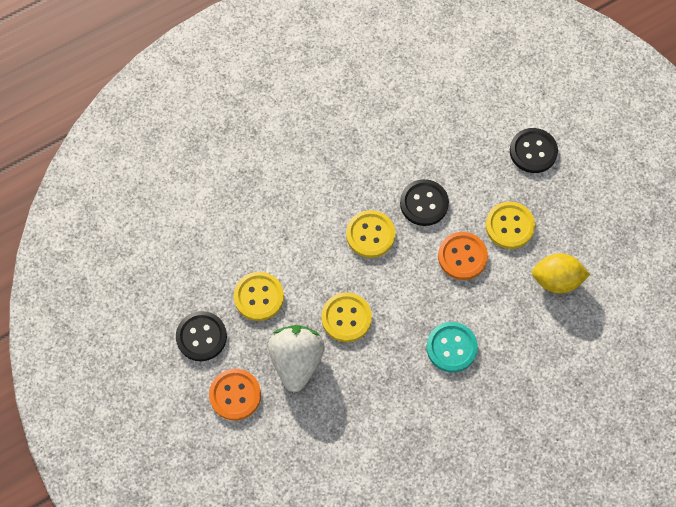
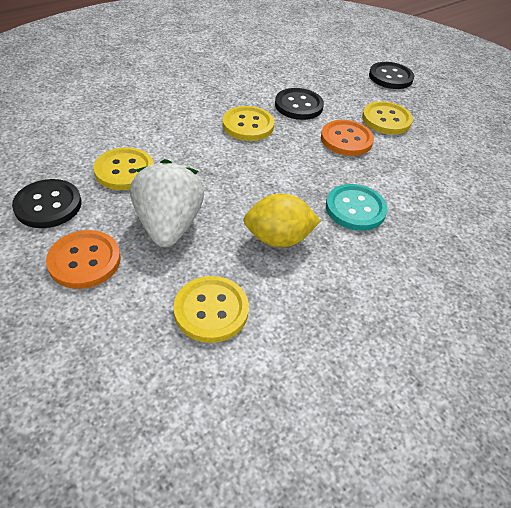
camera: 10 degrees left, 20 degrees down
(346, 318) = (228, 186): yellow button -> yellow button (211, 310)
(556, 280) = (448, 155): yellow lemon -> yellow lemon (278, 238)

